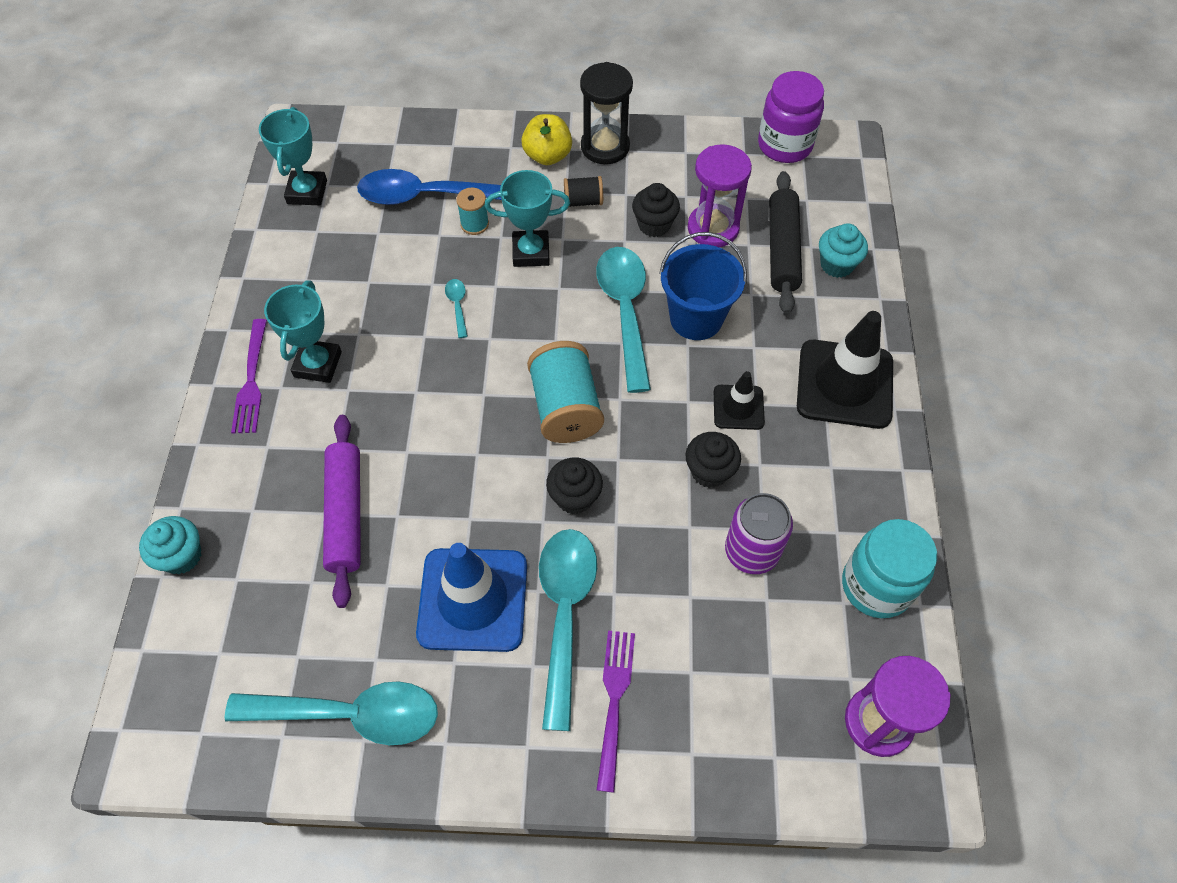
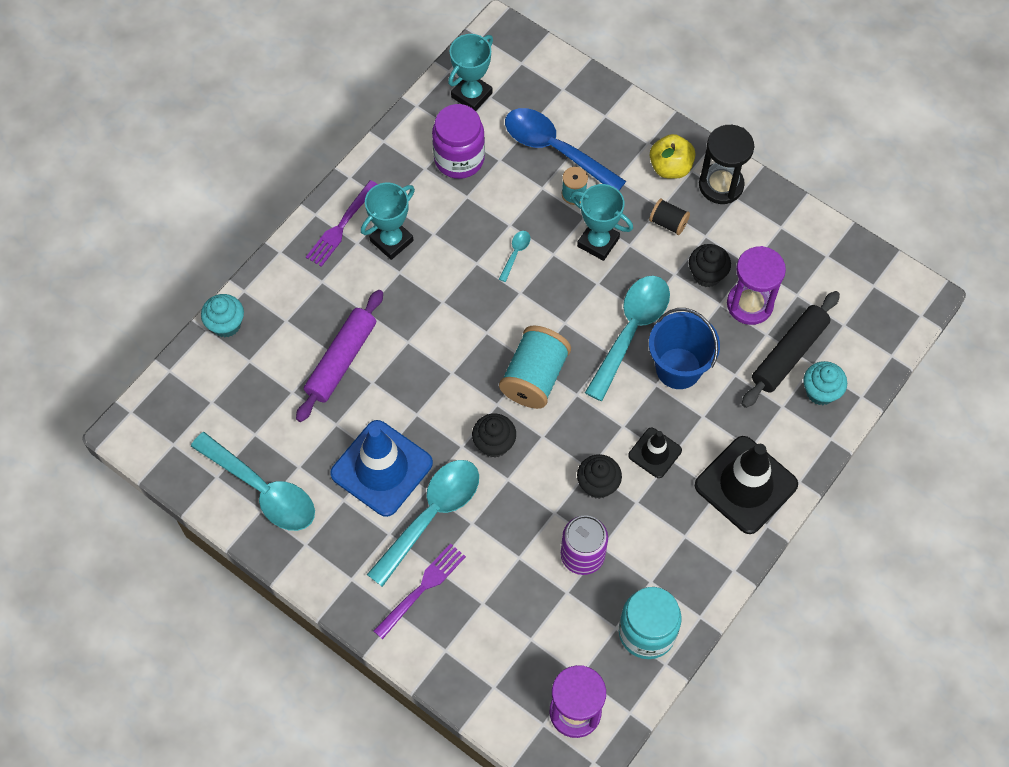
camera: 35 degrees right, 5 degrees up
(784, 145) = (866, 267): purple jar -> purple jar (459, 159)

